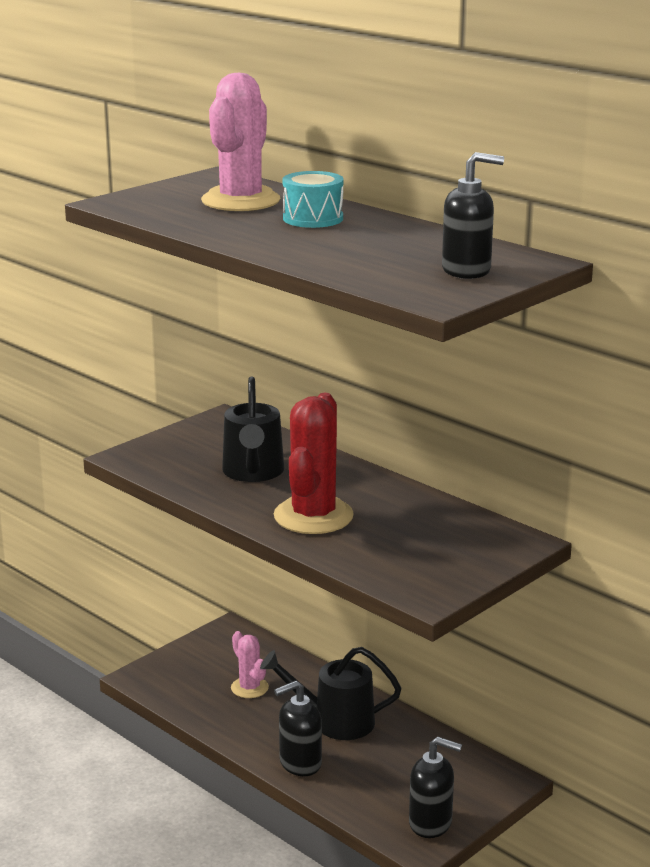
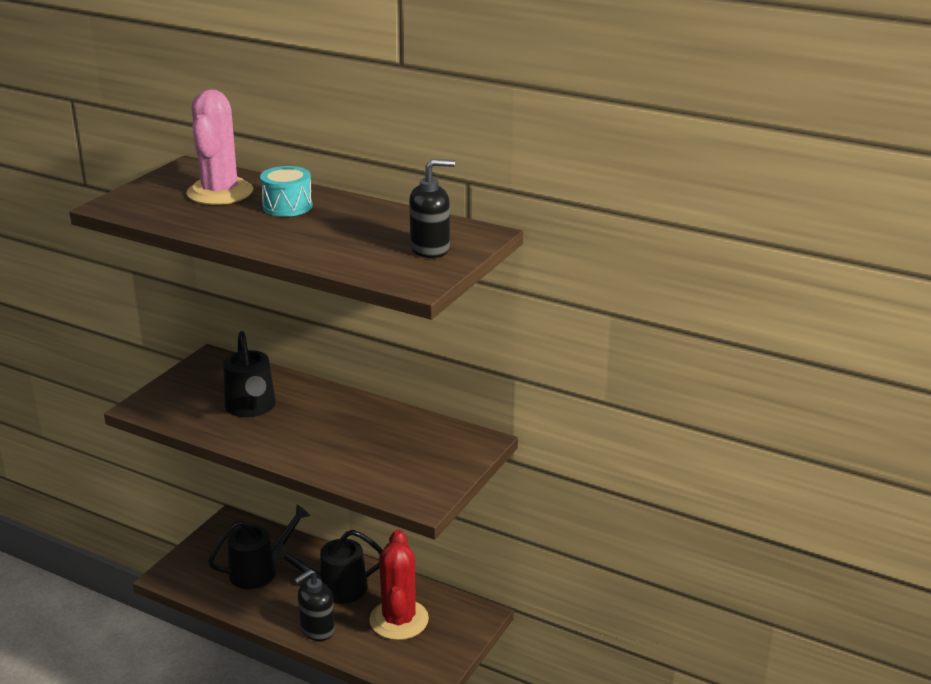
camera: 15 degrees left, 5 degrees up
(249, 688) = (259, 570): pink cactus -> black watering can
(313, 516) = (312, 442): red cactus -> red cactus (399, 620)
(431, 823) = (431, 662): black soap dispenser -> none

